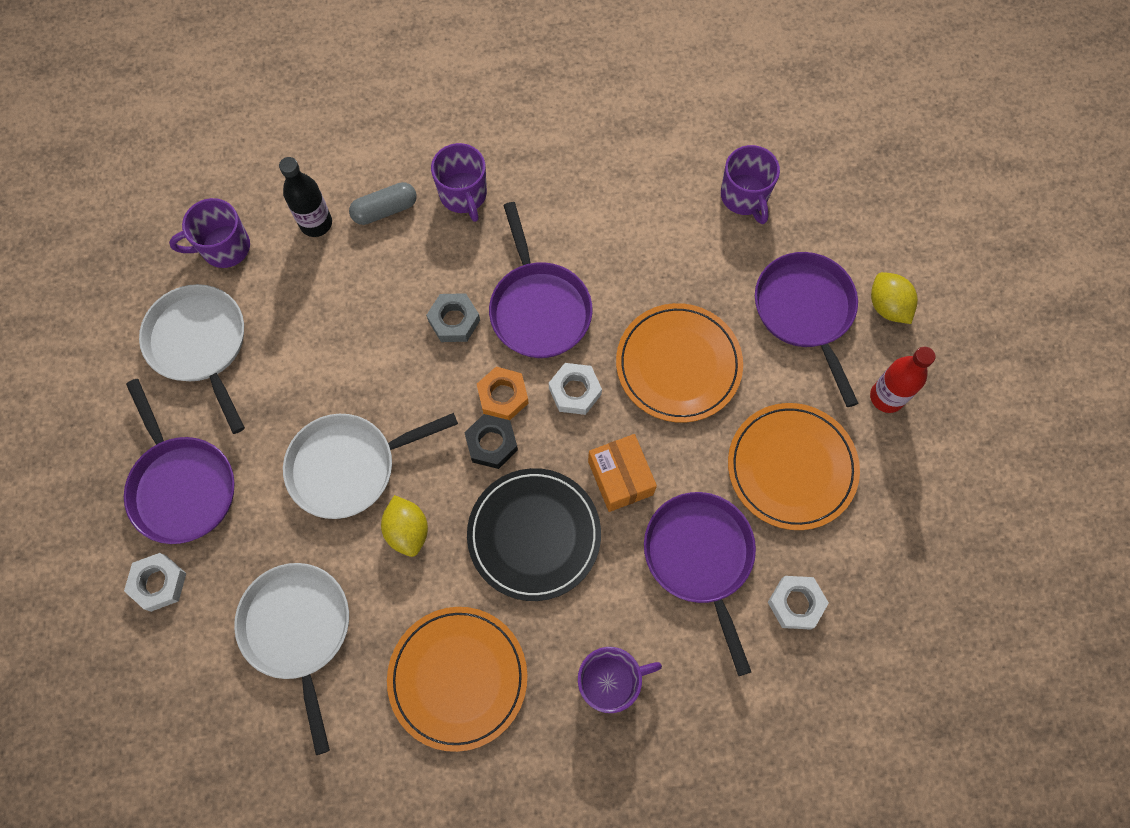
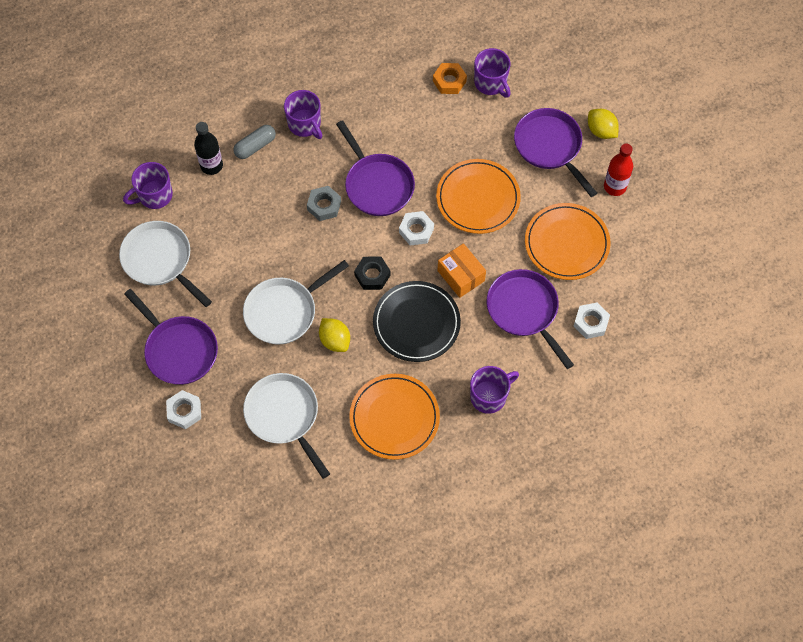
camera: 15 degrees left, 5 degrees down
(503, 396) = (370, 244): orange nut -> orange nut (449, 81)

